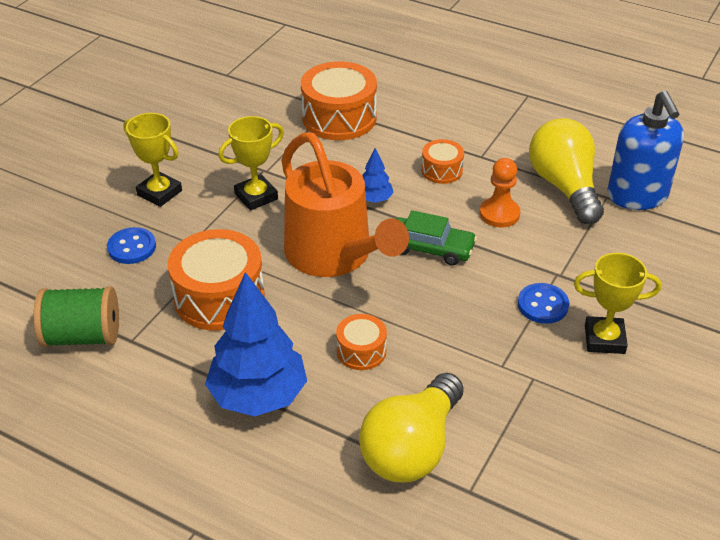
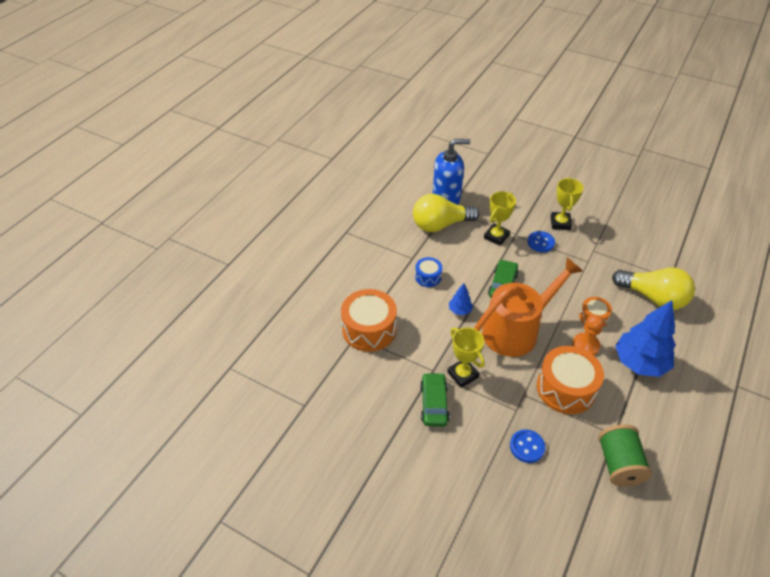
camera: 90 degrees left, 5 degrees up
(159, 193) = (464, 436): yellow trophy -> yellow trophy (496, 236)
(213, 170) = (434, 403): none -> green car
(441, 170) = (428, 277): orange drum -> blue drum
(499, 214) = (468, 253): orange pawn -> orange pawn (585, 345)

